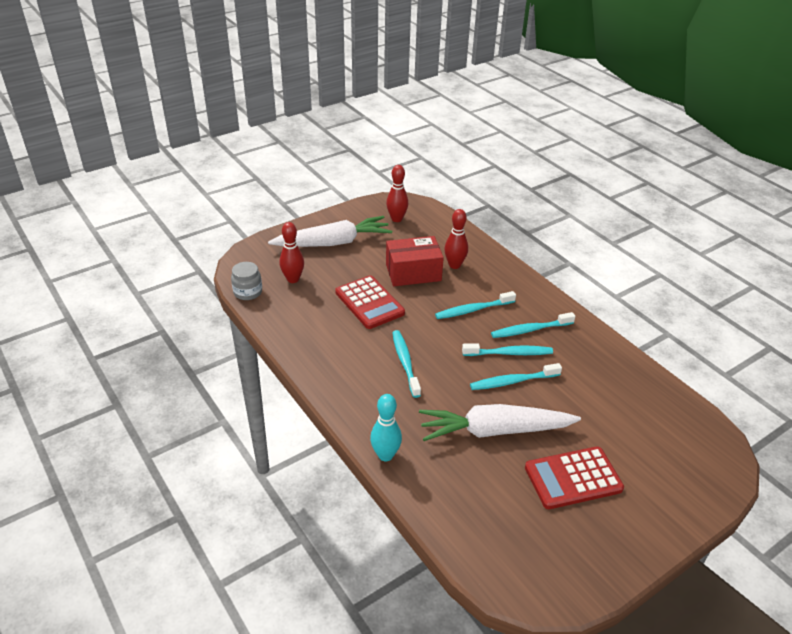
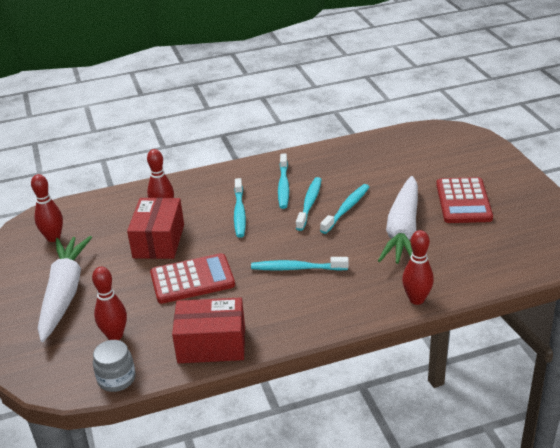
camera: 70 degrees left, 5 degrees down
(294, 331) = (211, 344): none -> red box
(385, 455) = (416, 299): turquoise bowling pin -> red bowling pin
(513, 381) = (346, 209): turquoise toothbrush -> turquoise toothbrush turned 150 degrees counterclockwise

